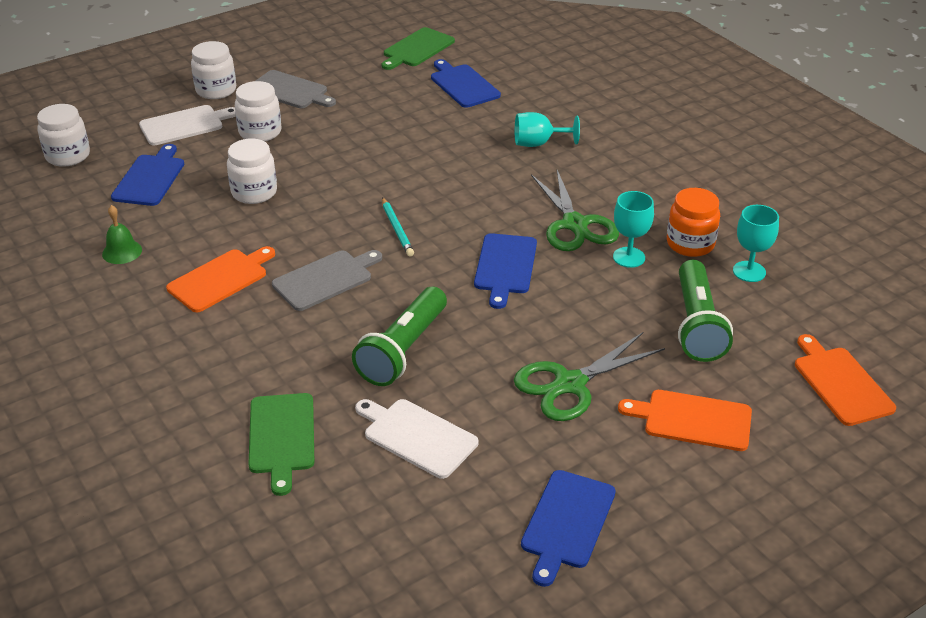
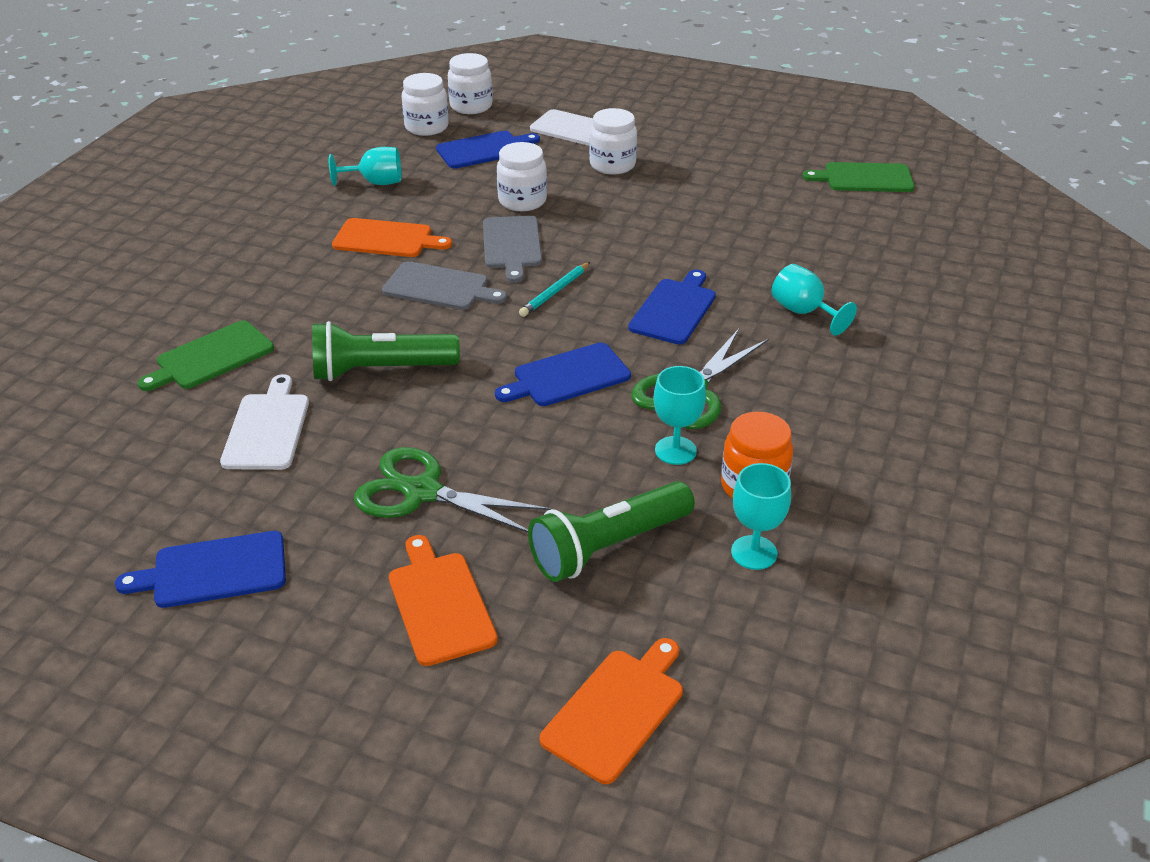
camera: 55 degrees right, 0 degrees up
(122, 252) = (375, 182): green bell -> turquoise goblet
(216, 90) = (645, 119): white jar -> white jar (426, 127)
(290, 91) = (695, 150): grey cutting board -> grey cutting board (512, 245)
(463, 85) = (842, 228): blue cutting board -> blue cutting board (674, 309)

